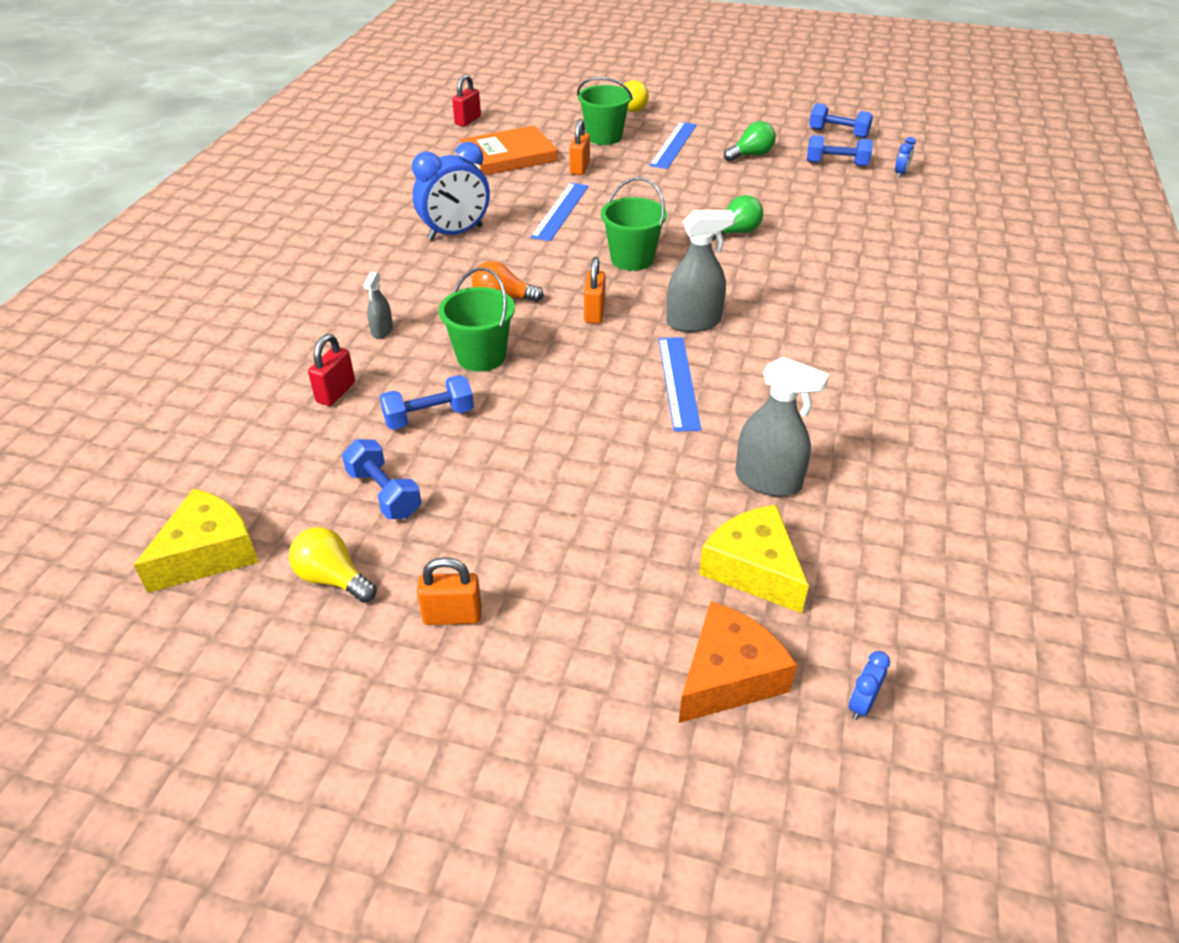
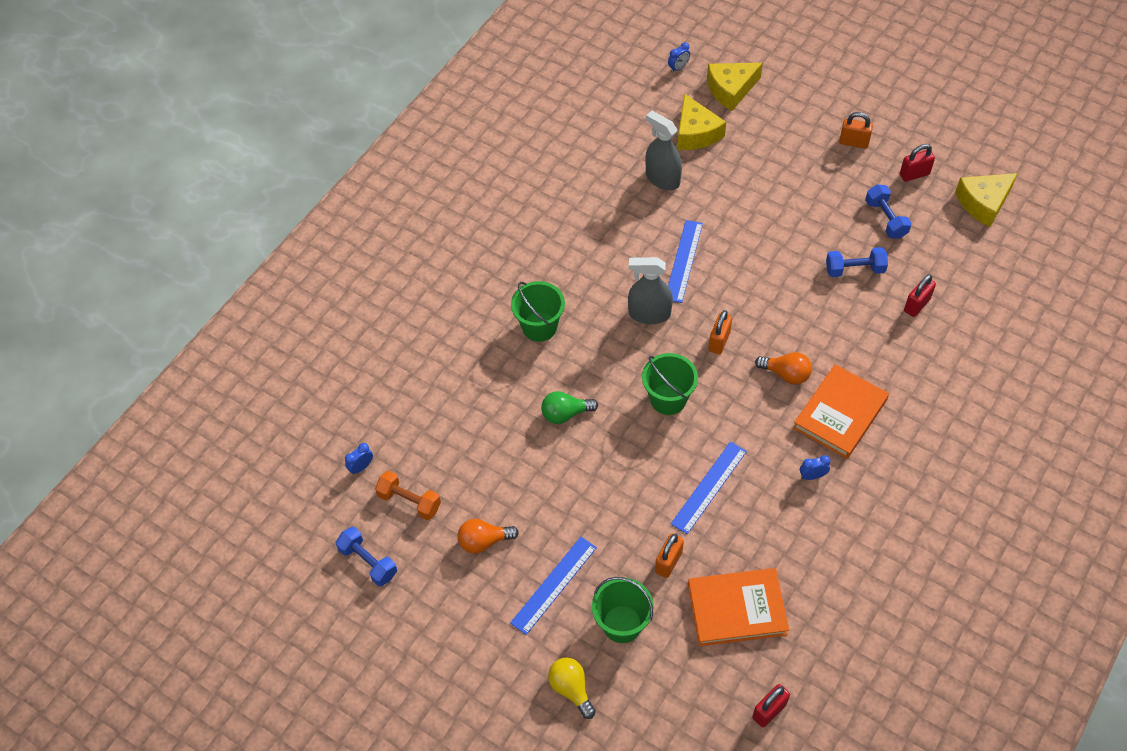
camera: 160 degrees left, 15 degrees up
(333, 578) = (914, 174): yellow light bulb -> red padlock
(382, 331) = (883, 360): grey spray bottle -> none
(432, 279) = (840, 414): none -> orange book
(455, 233) = (812, 476): blue clock -> blue clock, size x0.43
(481, 356) = (812, 316): green bucket -> green bucket (539, 327)
(728, 676) = (731, 90): orange cheese -> yellow cheese
(751, 155) = (484, 541): green light bulb -> orange light bulb
(836, 164) = (409, 501): blue dumbbell -> orange dumbbell

